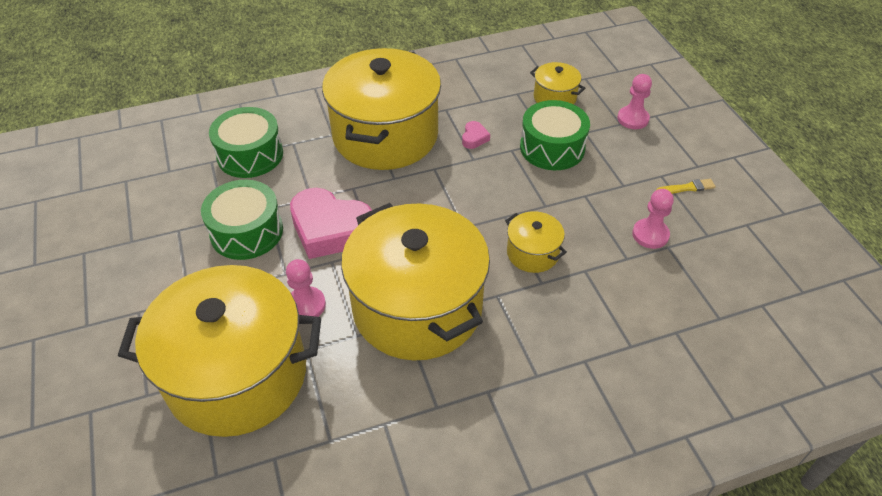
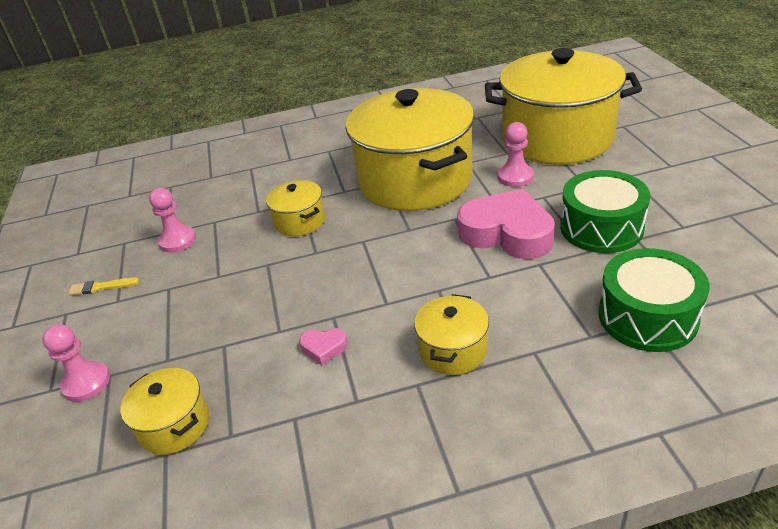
camera: 170 degrees left, 10 degrees down
(385, 136) = (453, 350): yellow pot -> yellow pot, size x0.43
(474, 138) = (324, 348): pink heart -> pink heart turned 105 degrees counterclockwise
(552, 148) = (224, 335): green drum -> none

